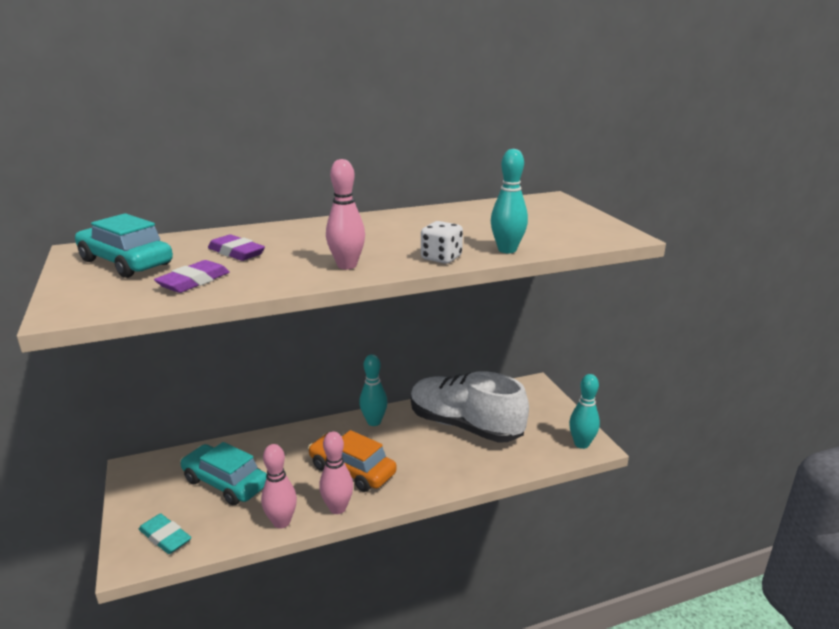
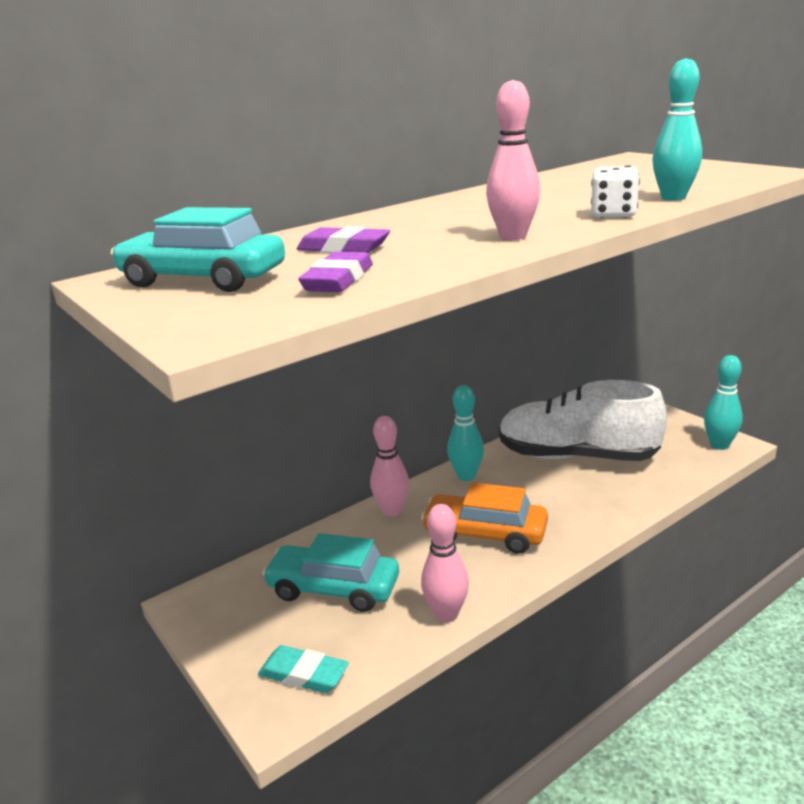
camera: 15 degrees left, 0 degrees up
(337, 508) = (503, 580): pink bowling pin -> pink bowling pin (392, 511)

